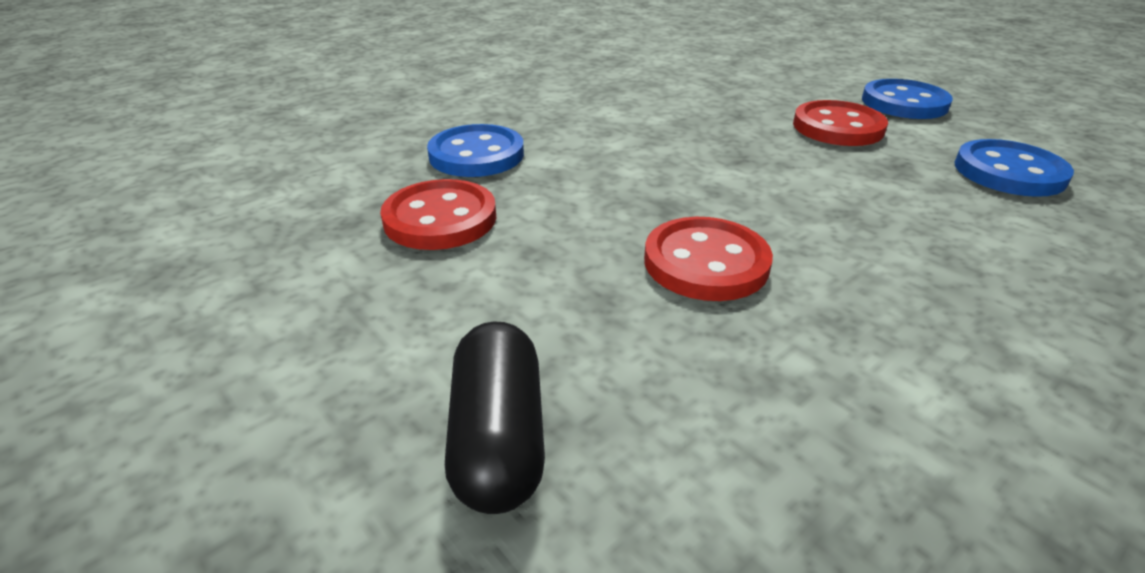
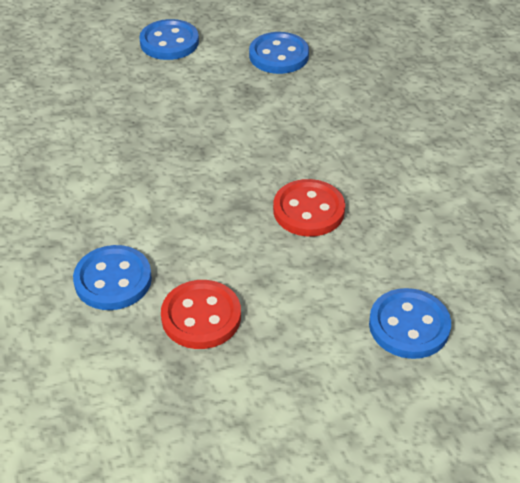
camera: 70 degrees left, 10 degrees up
(499, 438) = (409, 326): black capsule -> blue button
(838, 127) = (185, 88): red button -> none

